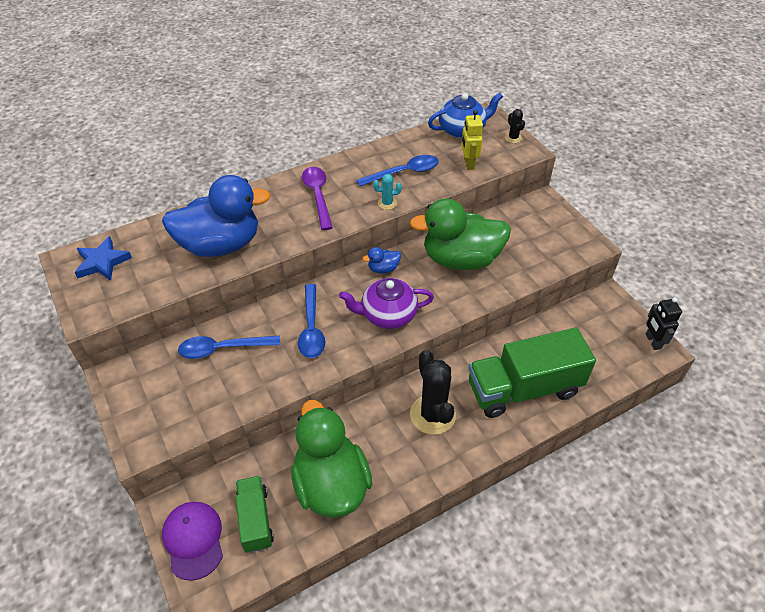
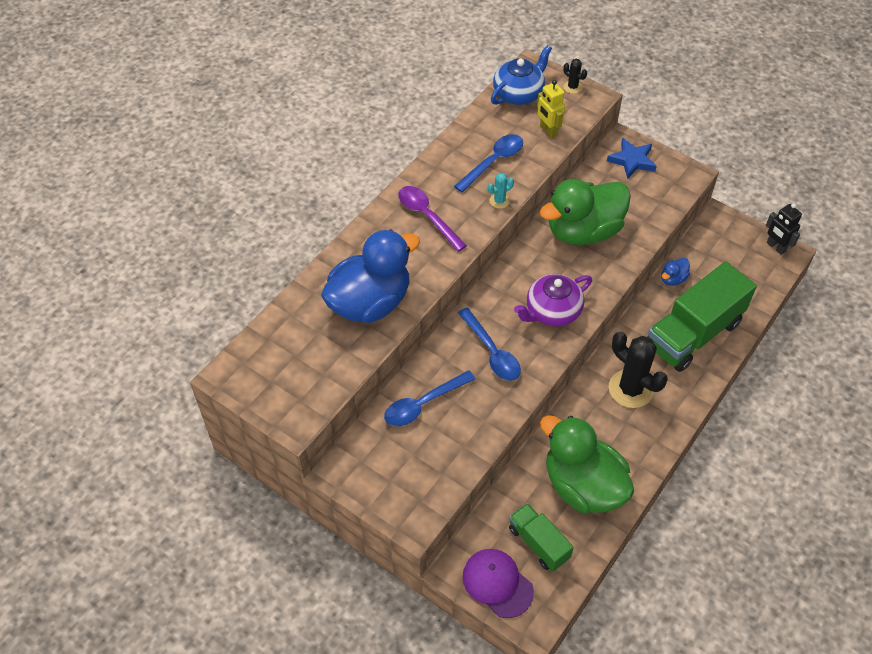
camera: 25 degrees left, 5 degrees up
(102, 262) = (265, 365): blue star -> blue star (632, 160)
(383, 268) = (518, 267): blue duck -> blue duck (672, 279)

